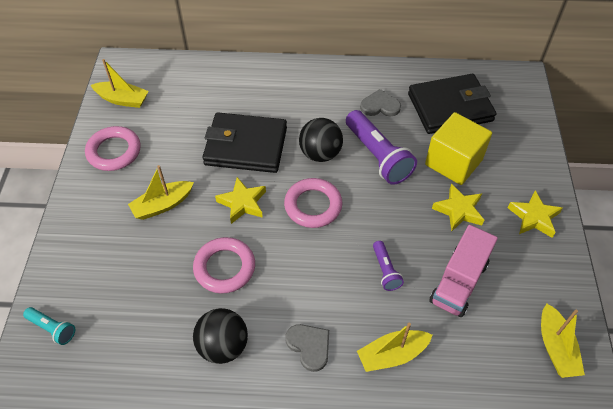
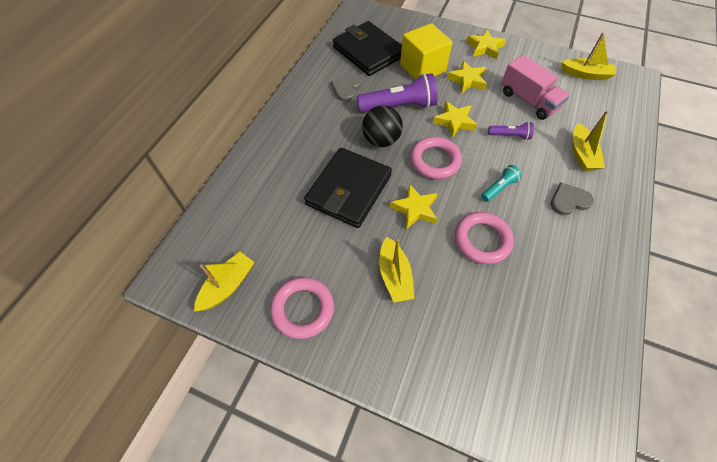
camera: 70 degrees left, 5 degrees up
(52, 328) = (521, 412): turquoise flashlight -> turquoise flashlight (499, 188)
(223, 346) = (561, 260): black ball -> none
(380, 211) = (454, 122): none -> yellow star
(450, 107) = (368, 52): black wallet -> black wallet turned 45 degrees counterclockwise

